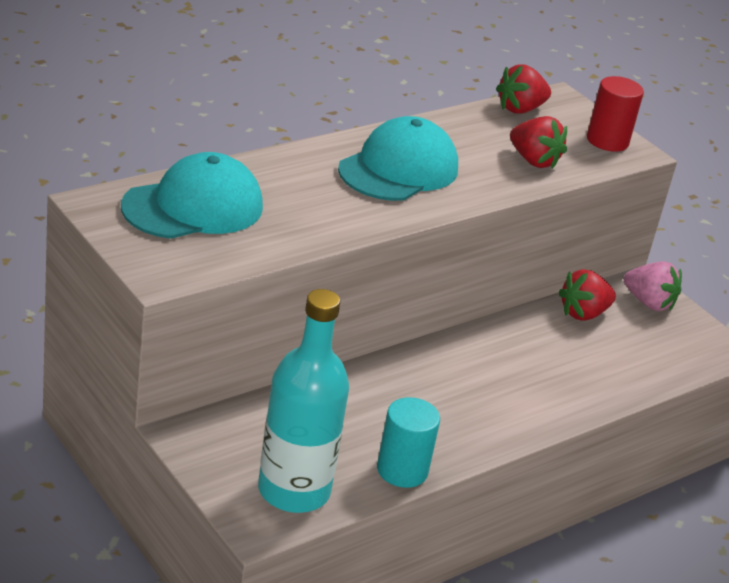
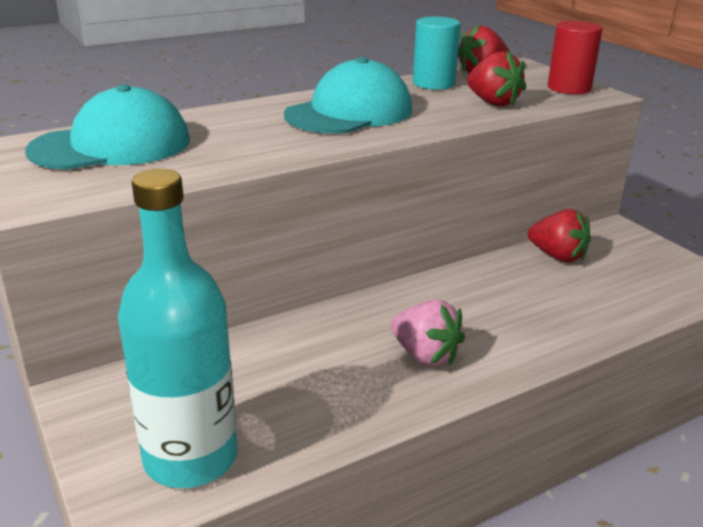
camera: 10 degrees right, 5 degrees down
(402, 470) = (336, 427): turquoise cylinder -> turquoise cylinder (433, 83)
(583, 313) = (557, 256): red strawberry -> red strawberry turned 120 degrees counterclockwise
(649, 303) = (626, 244): pink strawberry -> pink strawberry (425, 355)

